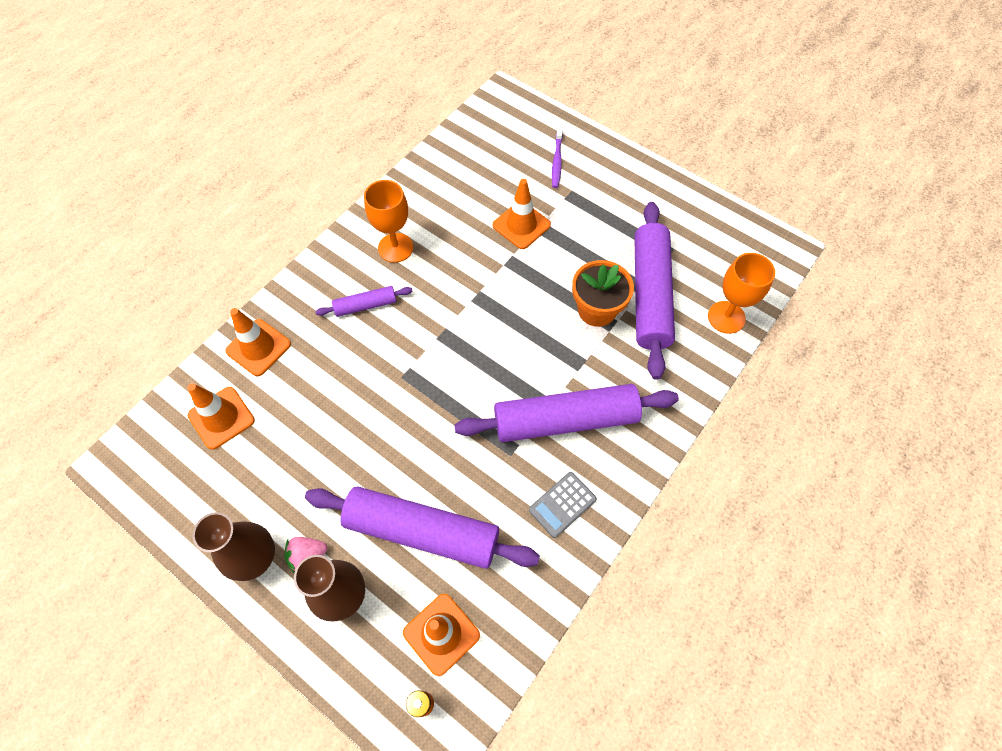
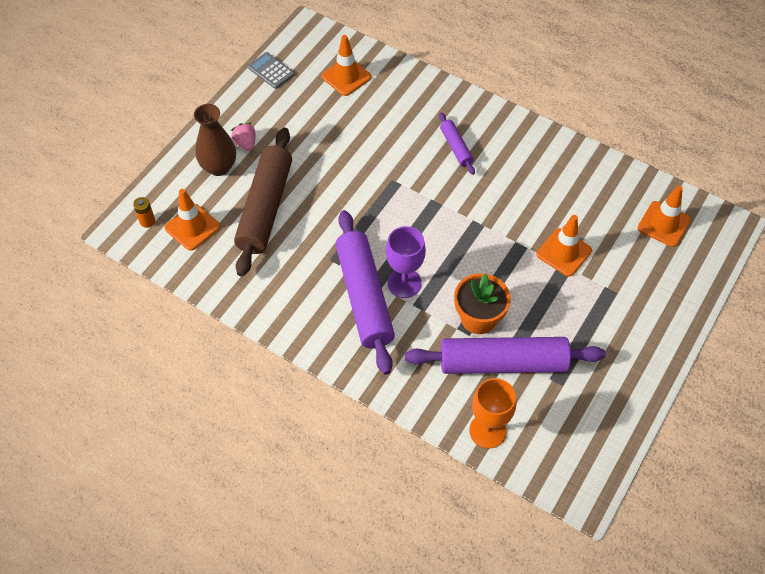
camera: 85 degrees right, 5 degrees down
(255, 557) = (244, 115): brown vase -> none
(258, 347) = (407, 86): orange traffic cone -> orange traffic cone (663, 224)
(395, 248) = (518, 160): orange goblet -> none
(422, 531) = (265, 208): purple rolling pin -> brown rolling pin
(549, 377) = (404, 283): none -> purple goblet
(557, 161) = (652, 278): purple toothbrush -> none
(562, 504) = (290, 298): grey calculator -> grey calculator (271, 71)

